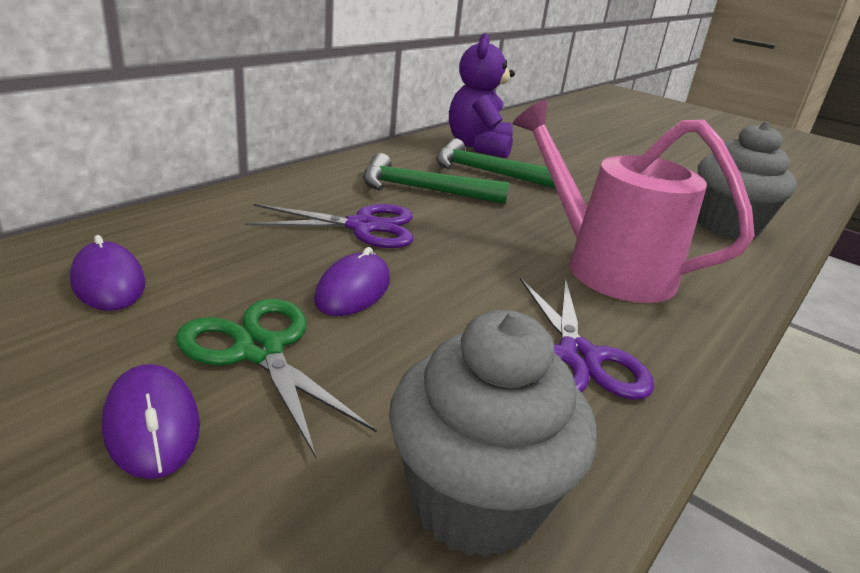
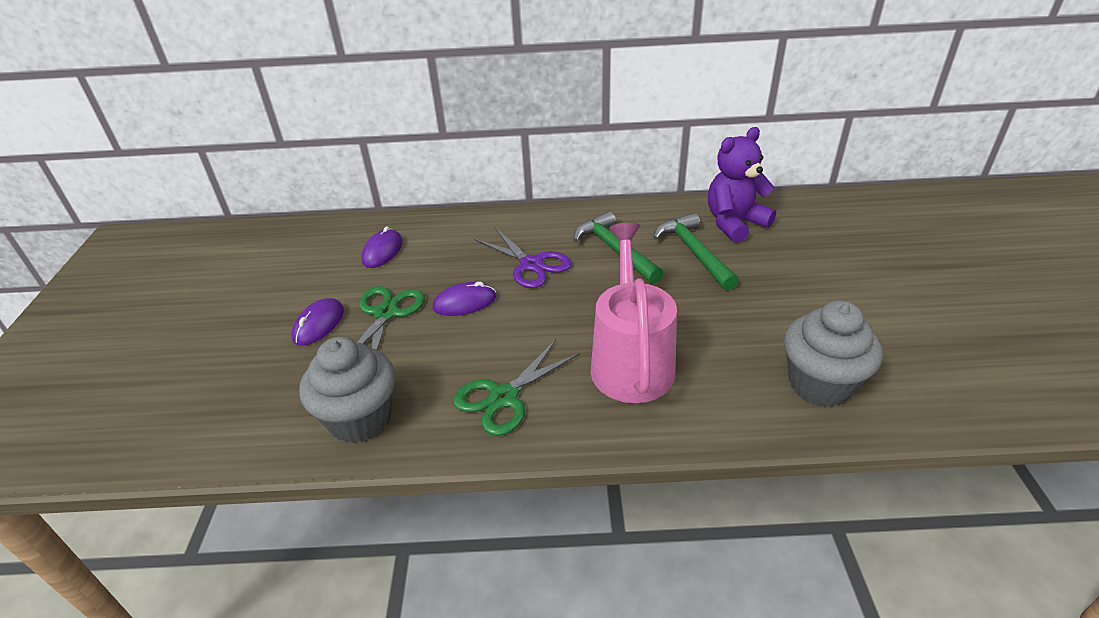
camera: 55 degrees right, 10 degrees up
(577, 357) = (503, 397): purple scissors -> green scissors

